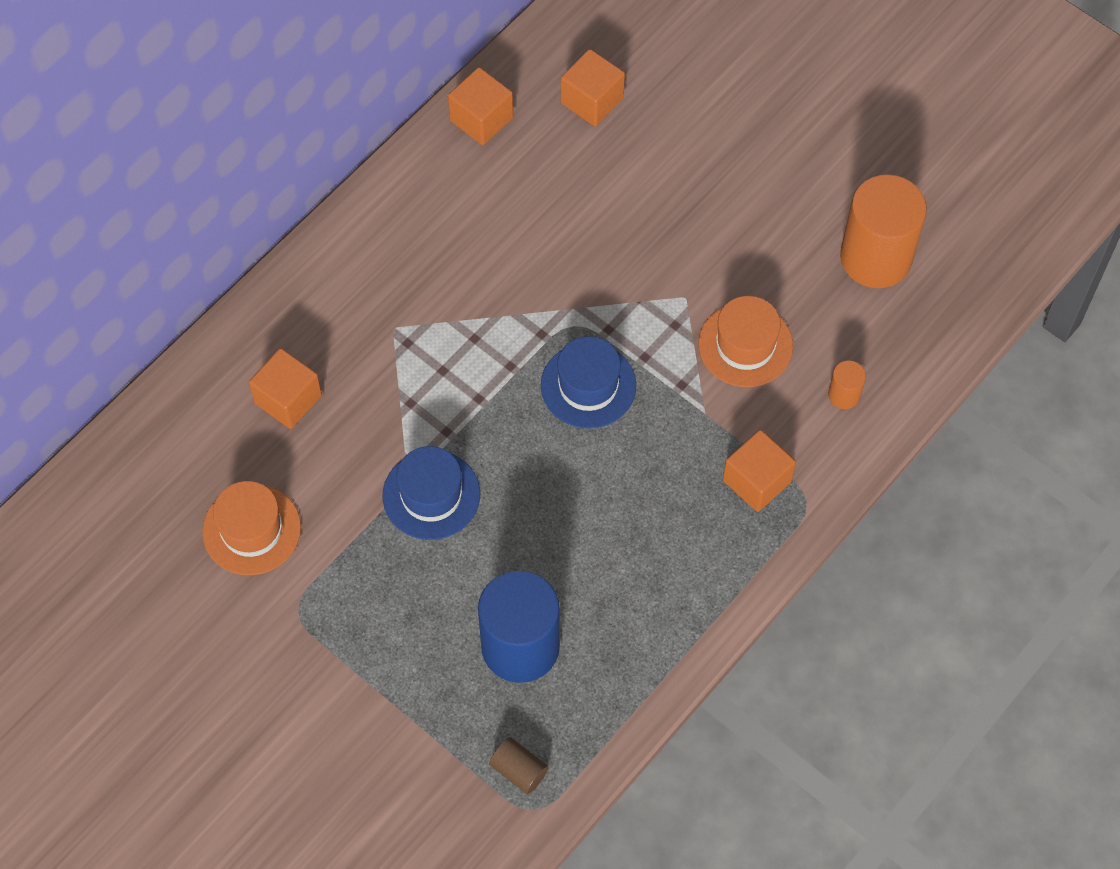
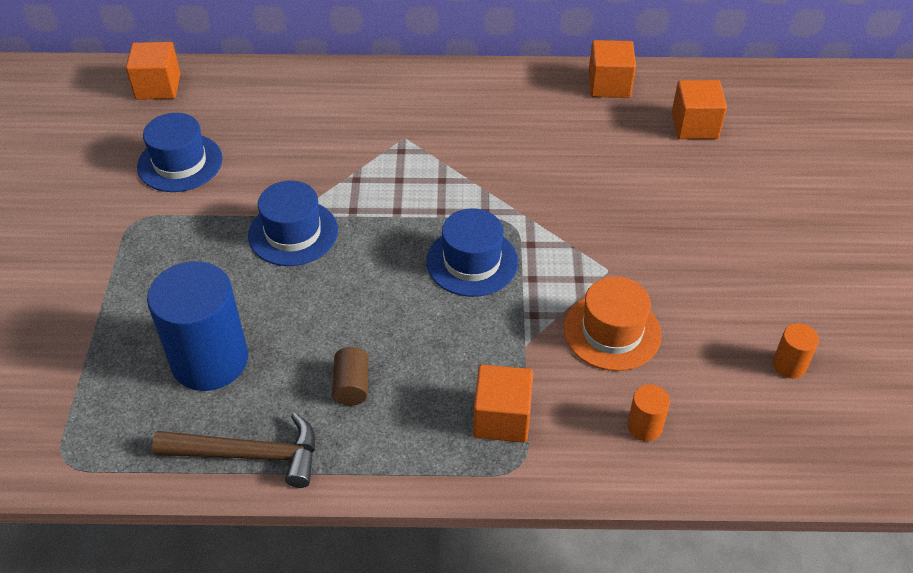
camera: 50 degrees right, 15 degrees down
(251, 530) = (180, 163): orange hat -> blue hat
(288, 399) = (297, 123): orange cube -> orange cube (158, 87)
(519, 770) = (95, 429): brown cylinder -> brown cylinder (351, 386)
(640, 674) = (249, 454): none -> brown hammer
(875, 258) = (789, 365): orange cylinder -> orange cylinder, size x0.44

